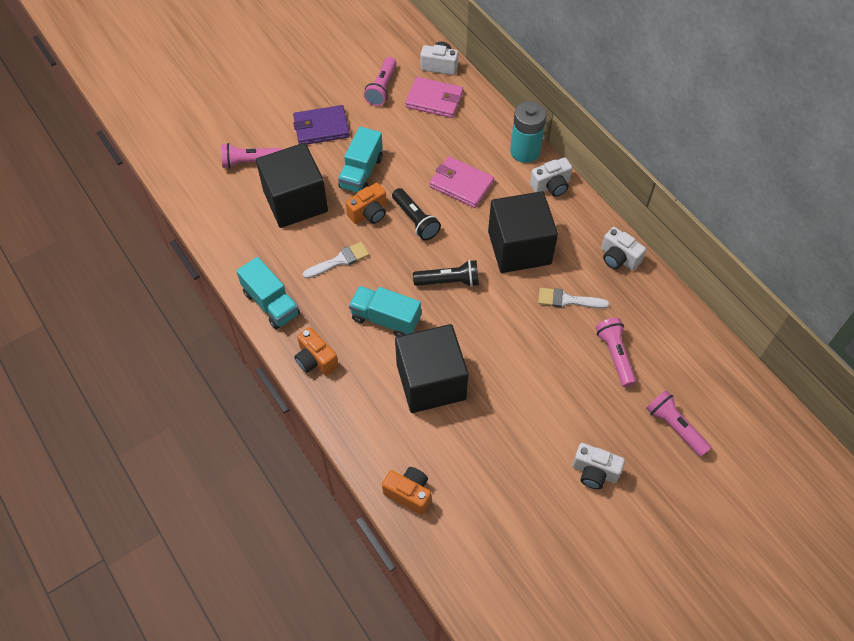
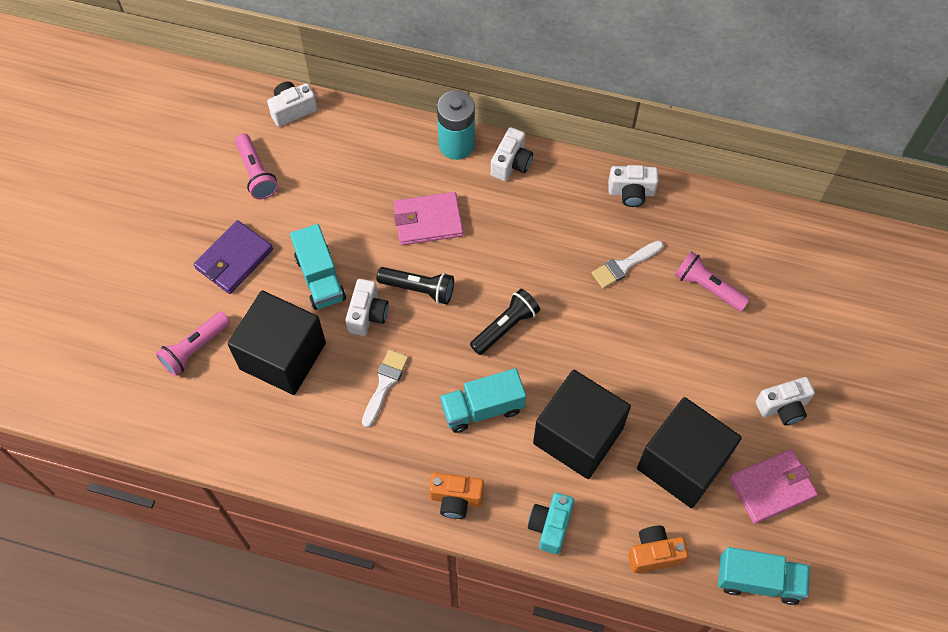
camera: 40 degrees left, 5 degrees up
(271, 303) = (360, 478): turquoise truck -> turquoise truck (758, 580)
(358, 422) = (550, 526): none -> turquoise camera
(369, 213) = (367, 314): orange camera -> white camera
(434, 100) = (321, 150): pink wallet -> pink wallet (772, 487)
(519, 247) = (538, 246): black cube -> black cube (682, 463)
(675, 427) = (809, 315): pink flashlight -> none

